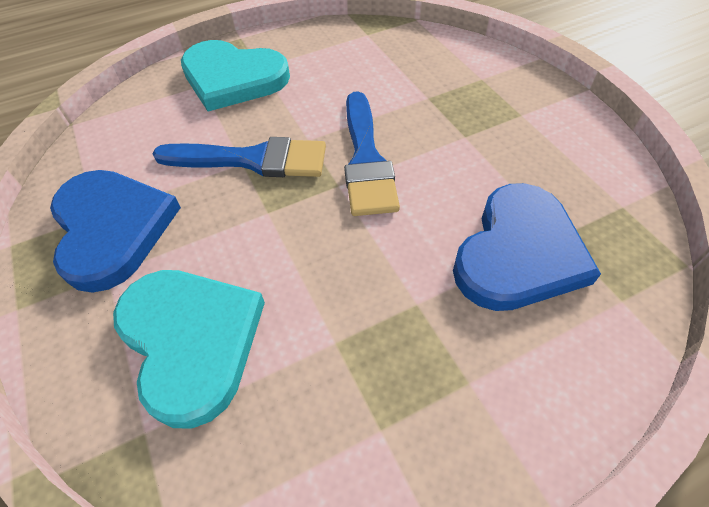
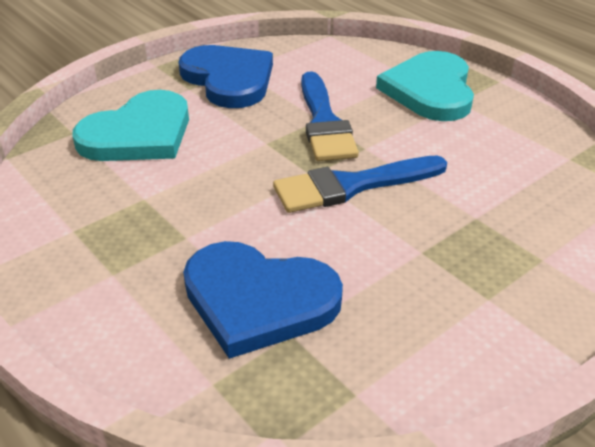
camera: 75 degrees right, 15 degrees down
(112, 229) = (229, 79): blue heart -> blue heart turned 90 degrees counterclockwise

